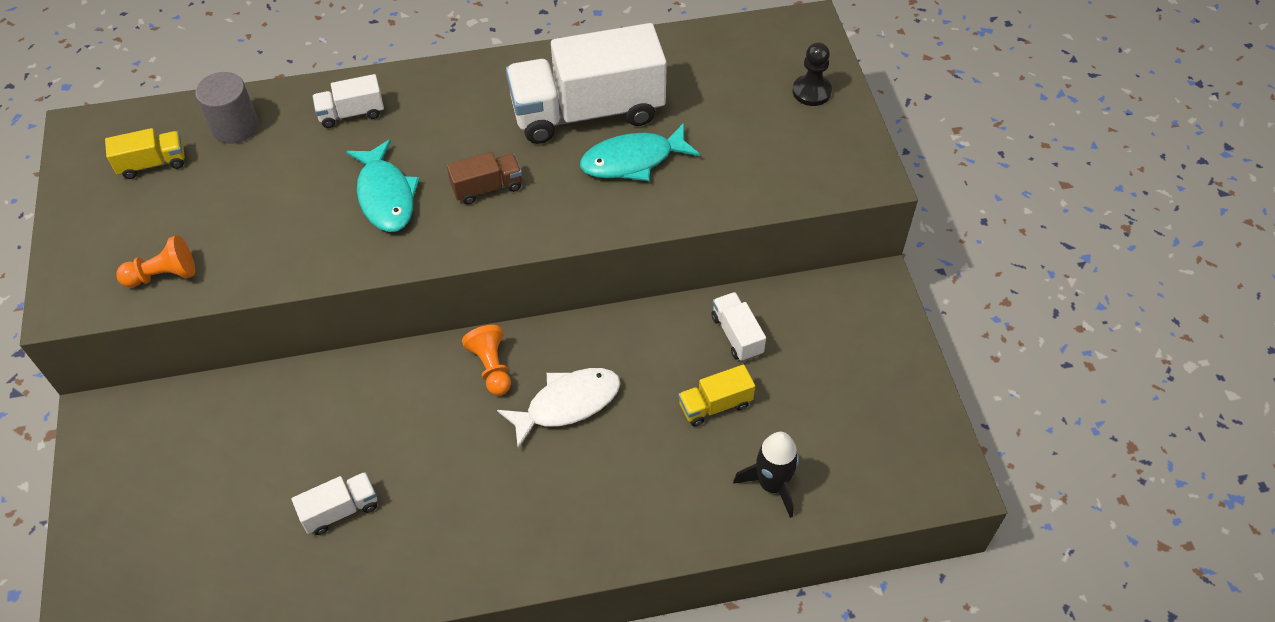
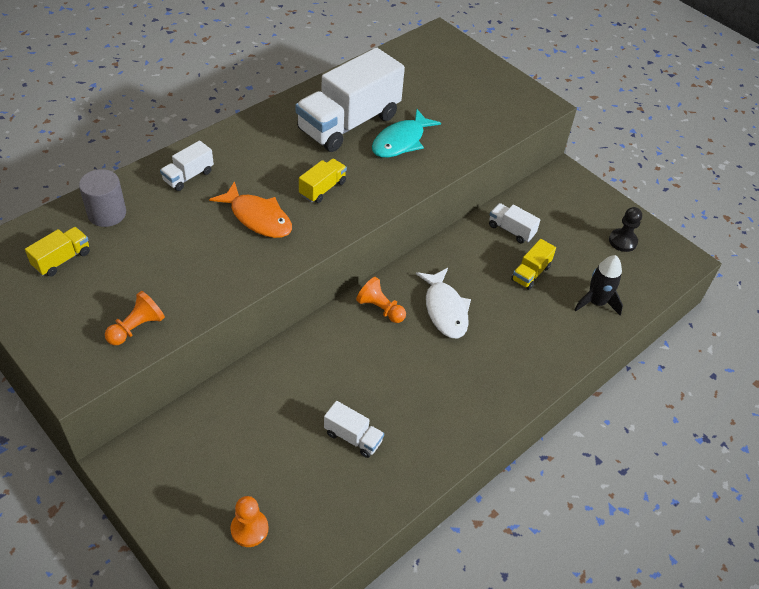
camera: 35 degrees left, 5 degrees down
(159, 558) = (249, 529): none -> orange pawn
(340, 510) = (353, 437): white truck -> white truck turned 90 degrees clockwise
(386, 196) = (258, 218): turquoise fish -> orange fish
(487, 188) = (322, 189): brown truck -> yellow truck
(567, 404) = (445, 309): white fish -> white fish turned 135 degrees clockwise
(811, 92) = (472, 69): black pawn -> black pawn (622, 241)

